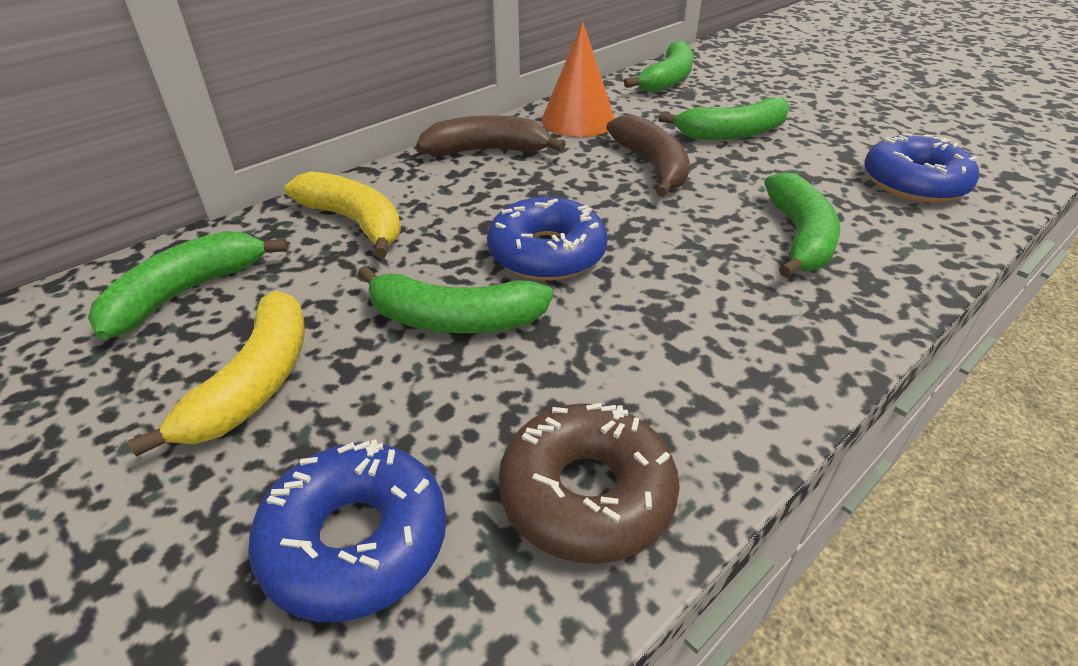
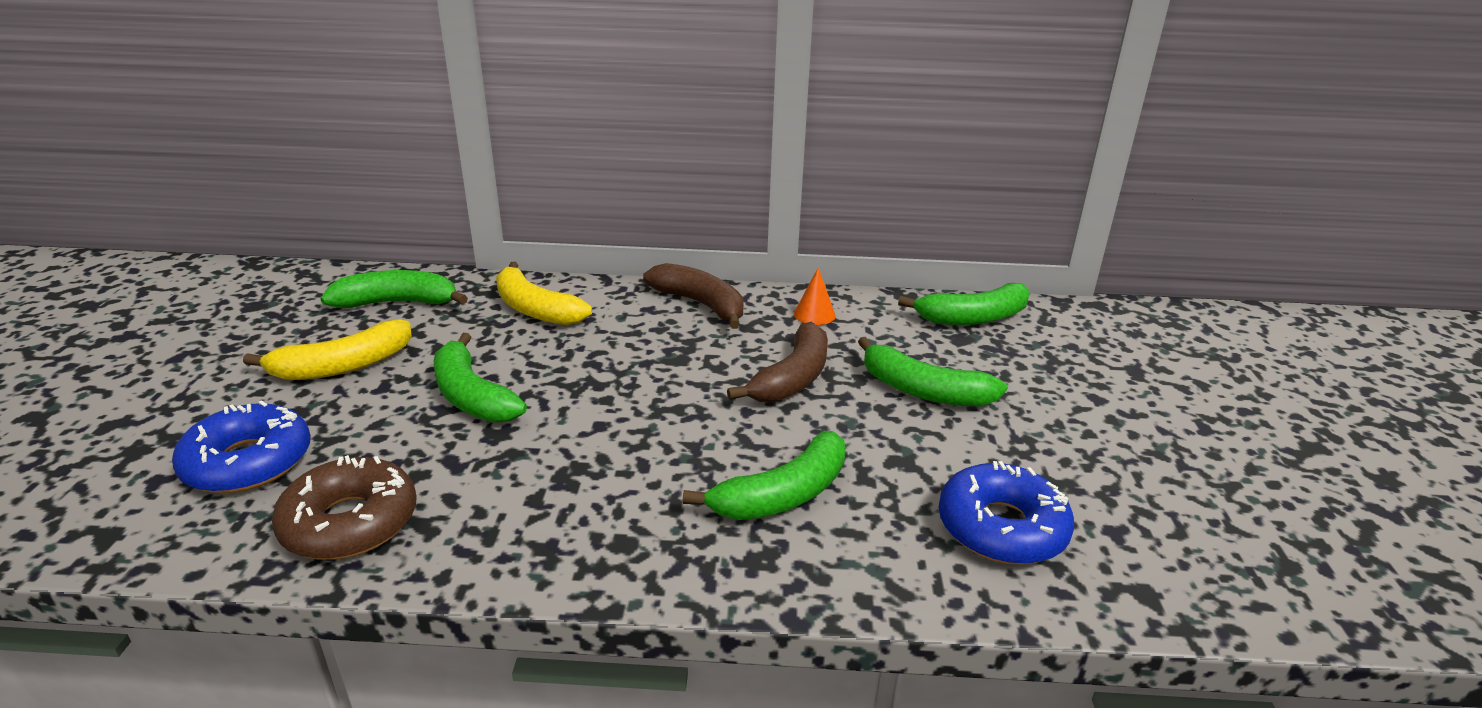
camera: 45 degrees right, 10 degrees down
(355, 222) = (535, 309): yellow banana -> yellow banana turned 135 degrees clockwise
(547, 253) = (593, 392): blue donut -> none
(578, 120) = (814, 314): orange cone -> orange cone, size x0.53

